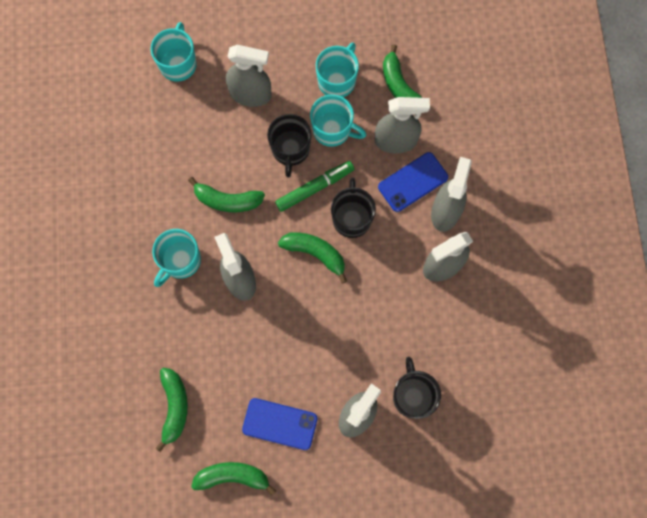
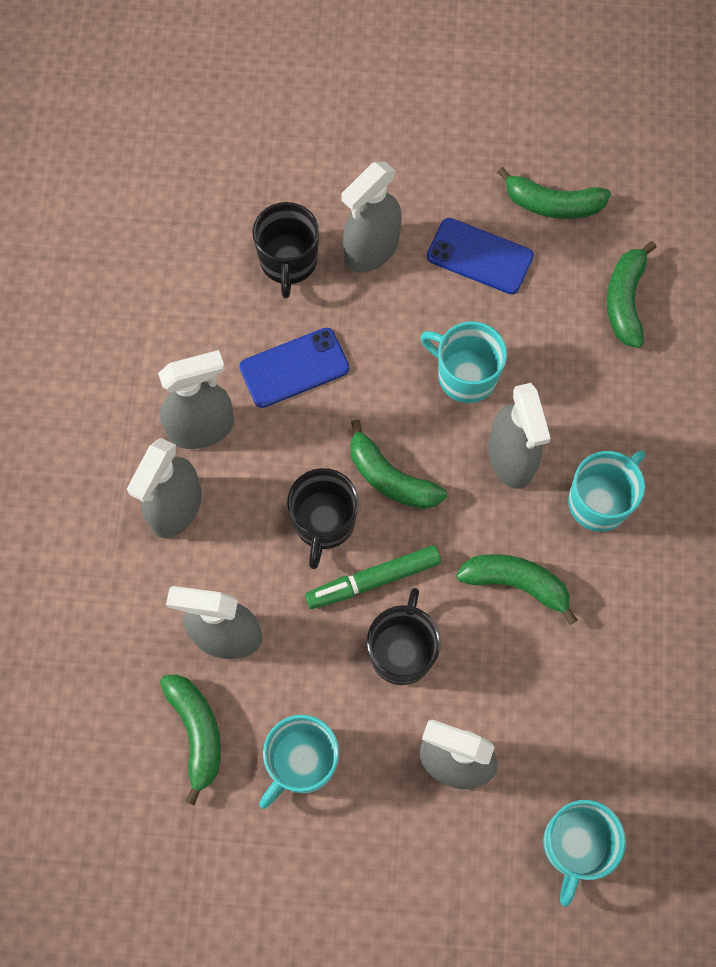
camera: 170 degrees left, 5 degrees down
(333, 130) = (326, 673): turquoise mug -> turquoise mug (465, 375)
(413, 182) = (215, 563): blue phone -> blue phone (294, 368)

